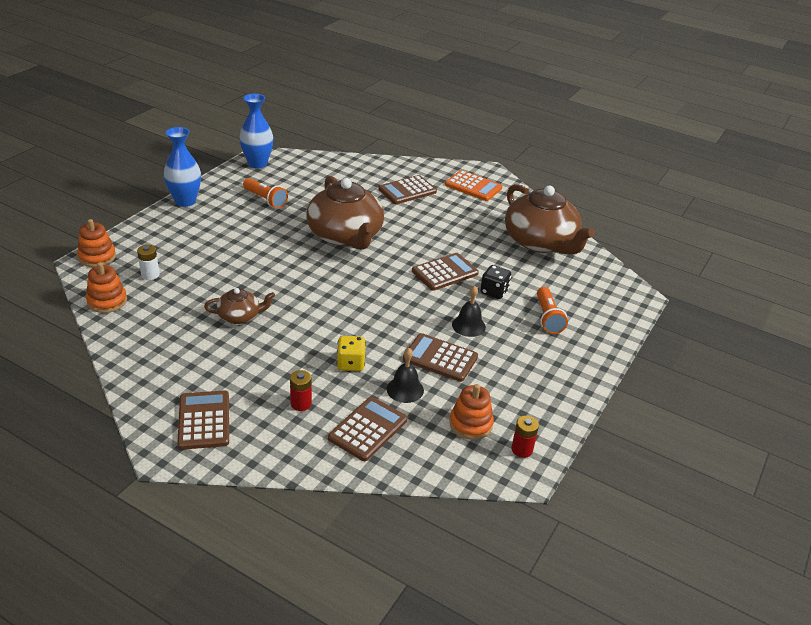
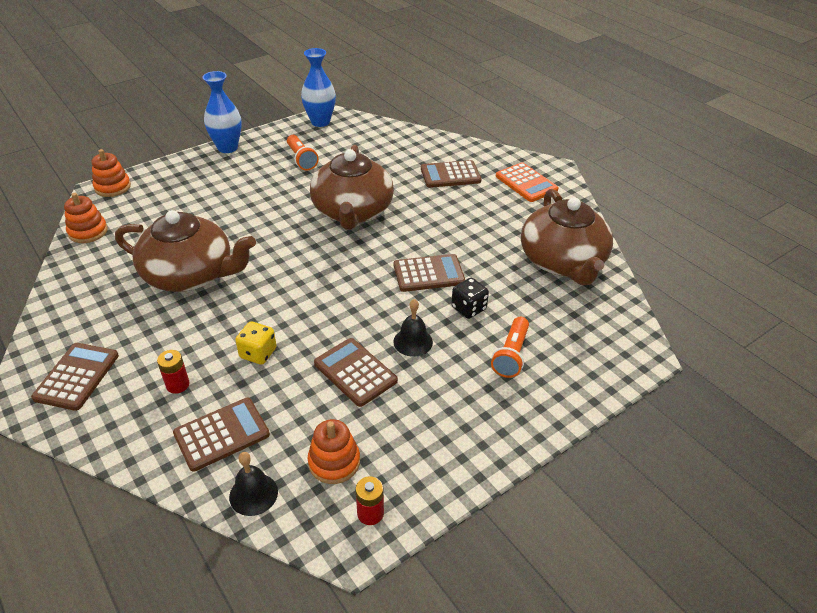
camera: 25 degrees right, 5 degrees up
(150, 275) = (143, 214): white battery -> none
(240, 316) = (190, 274): brown teapot -> brown teapot, size x2.09
(405, 389) = (292, 399): black bell -> black bell (253, 494)

